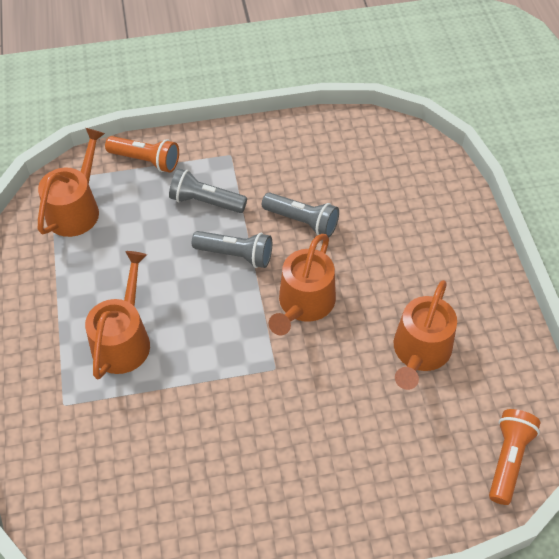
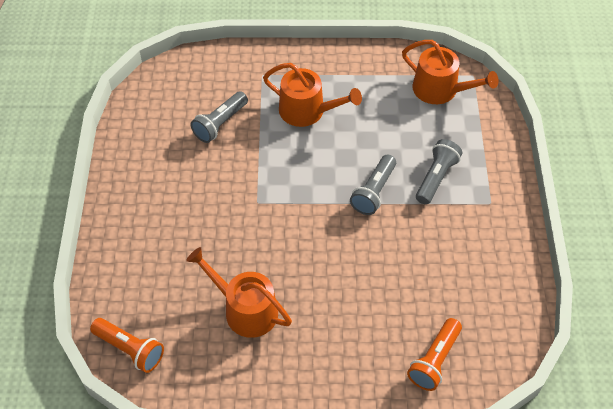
camera: 100 degrees right, 0 degrees up
(146, 161) = (489, 140): orange flashlight -> orange flashlight (434, 360)
(302, 221) = (402, 247): grey flashlight -> grey flashlight (220, 124)
(304, 304) = (313, 232): orange watering can -> none

